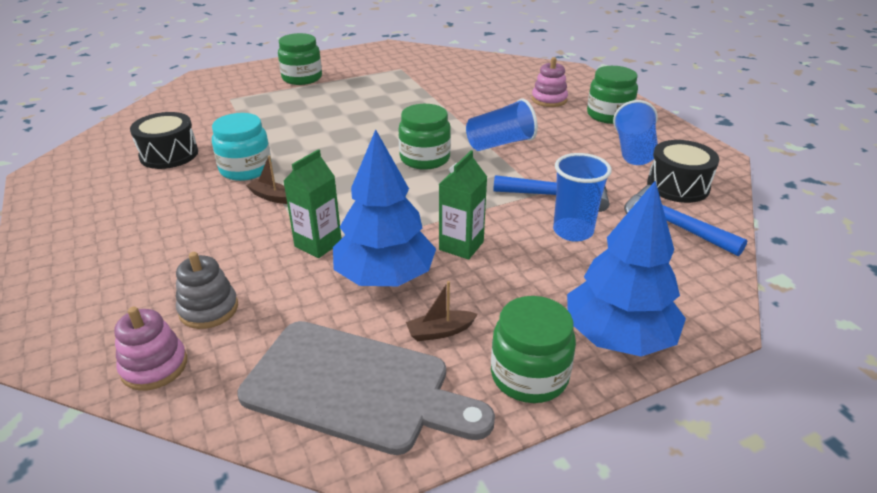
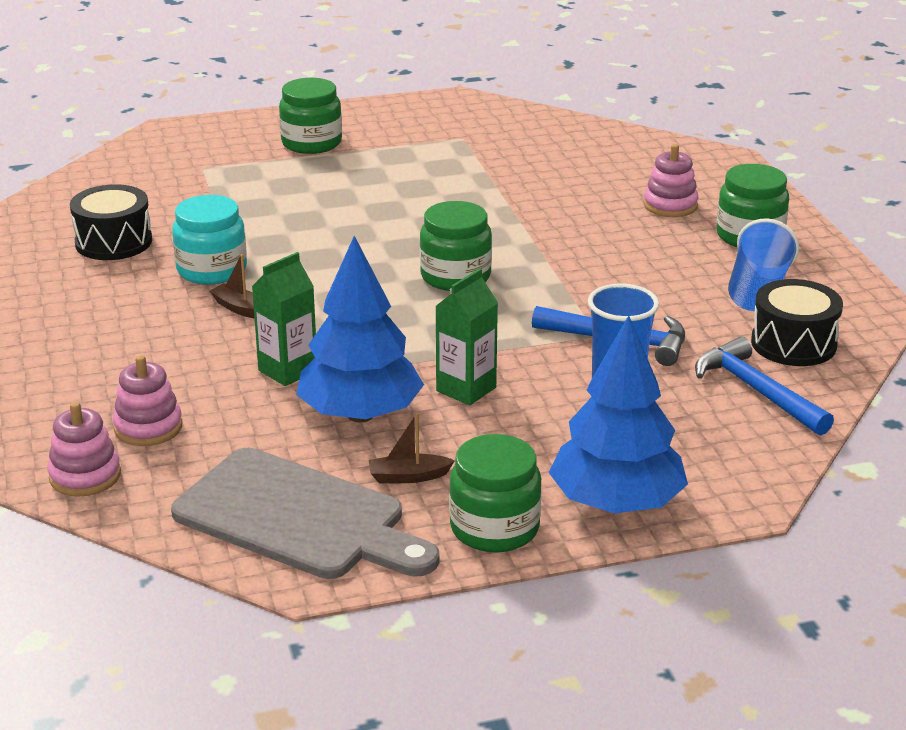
camera: 10 degrees right, 5 degrees down
(208, 309) = (148, 427): grey stacking toy -> pink stacking toy
(500, 143) = (569, 264): blue cup -> none

